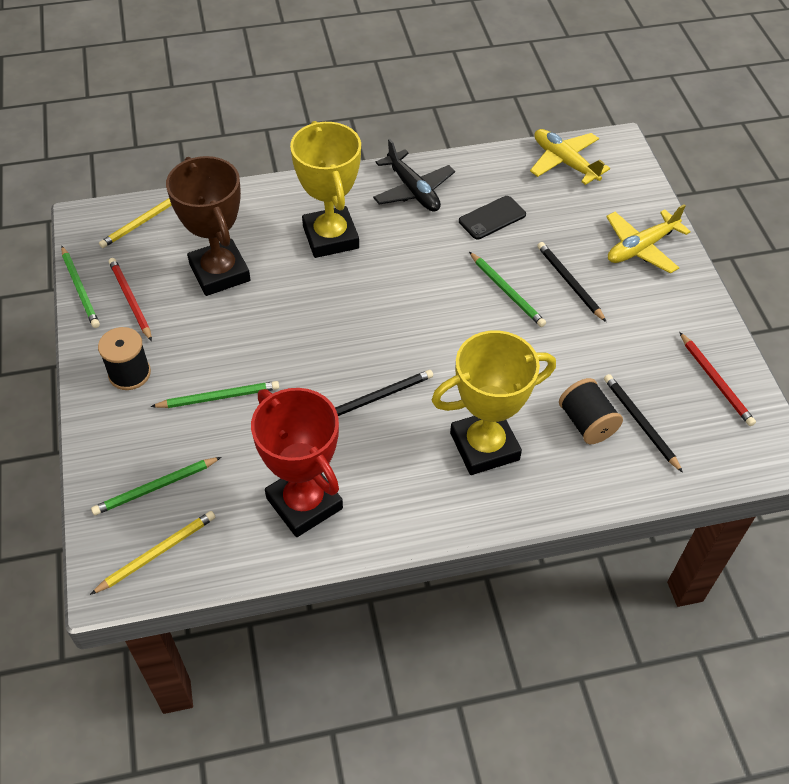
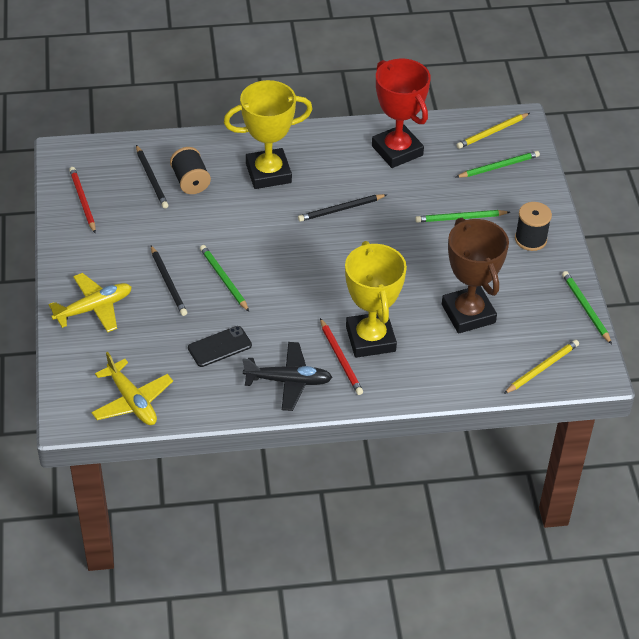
camera: 175 degrees left, 5 degrees down
(130, 300) = (541, 296): red pencil -> red pencil (341, 359)
(413, 190) = (288, 381): black plane -> black plane turned 120 degrees clockwise

